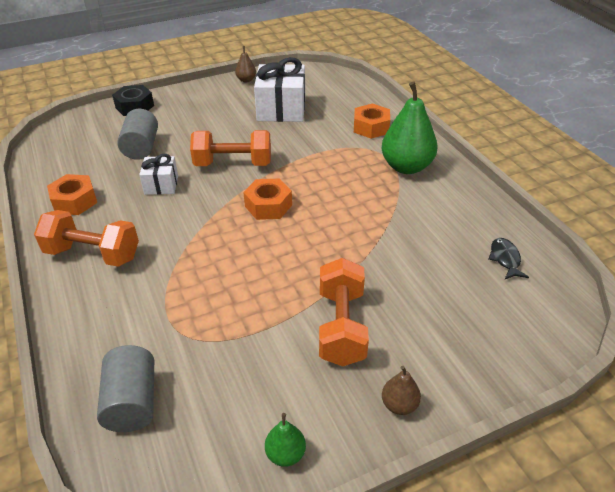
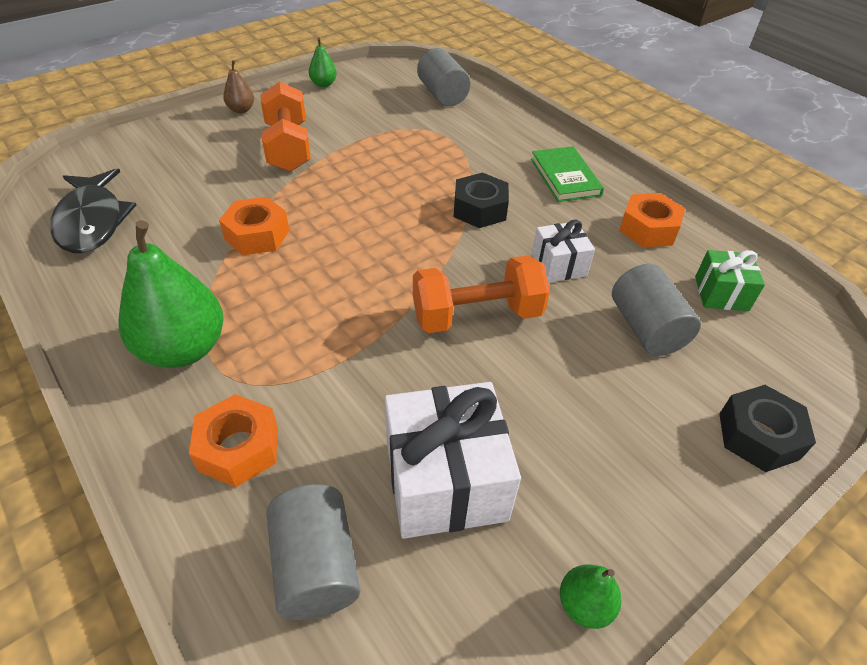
camera: 165 degrees right, 5 degrees up
(77, 158) = (721, 293): none -> green gift
(93, 254) = (565, 177): orange dumbbell -> green book
(188, 232) = (480, 209): none -> black nut
(246, 80) = (584, 605): brown pear -> green pear
(268, 206) = (395, 253): orange nut -> orange nut (257, 235)
(339, 96) = (316, 566): none -> grey cylinder
(505, 259) = (92, 221): black fish -> black fish, size x1.97

